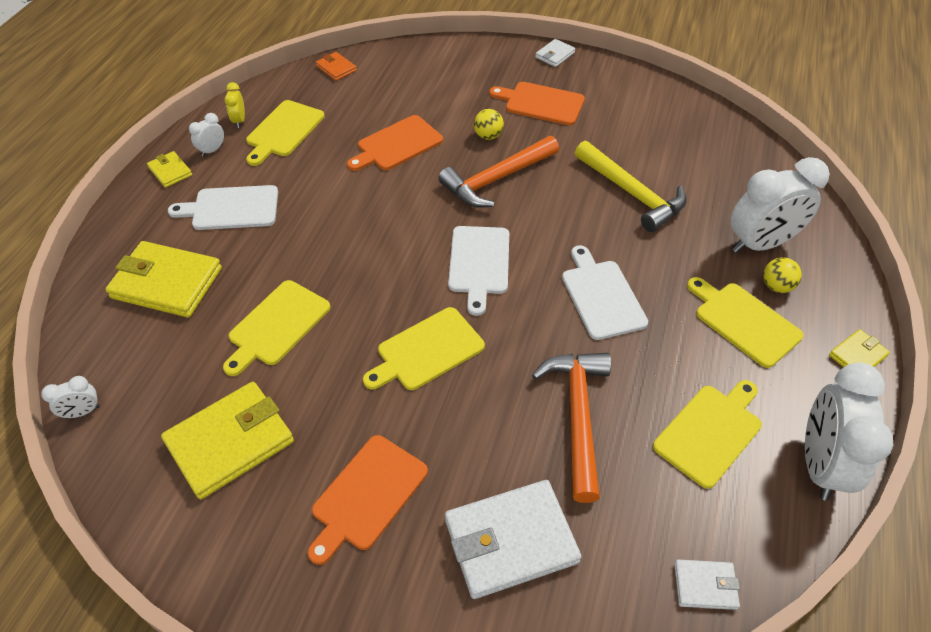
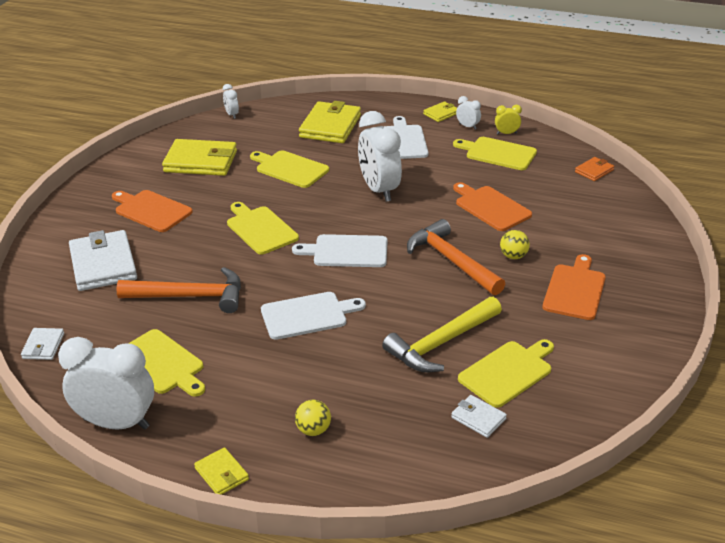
camera: 90 degrees right, 15 degrees down
(230, 442) = (201, 161): yellow wallet -> yellow wallet turned 45 degrees counterclockwise
(555, 55) = (668, 302): white wallet -> white wallet (478, 418)
(744, 322) = (271, 400): yellow cutting board -> yellow cutting board (507, 372)
(760, 244) = (372, 428): white clock -> white clock (379, 190)

